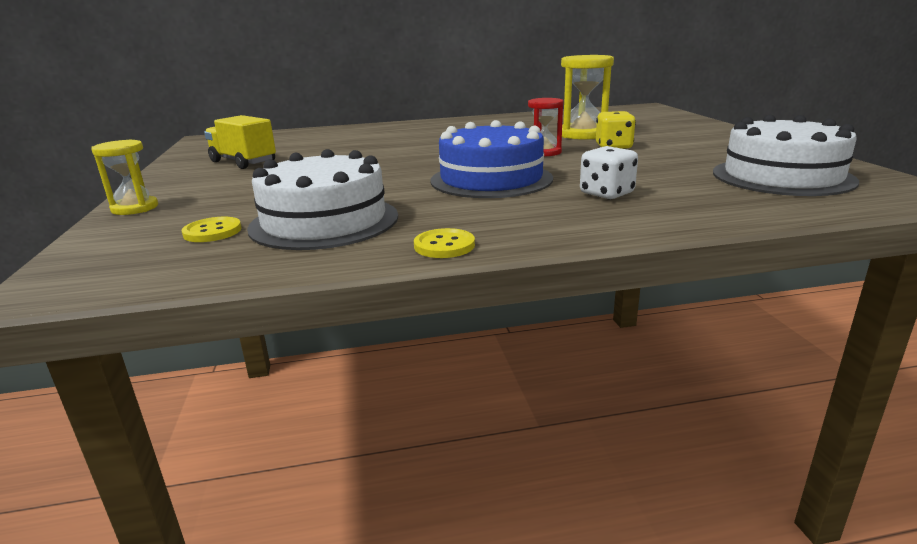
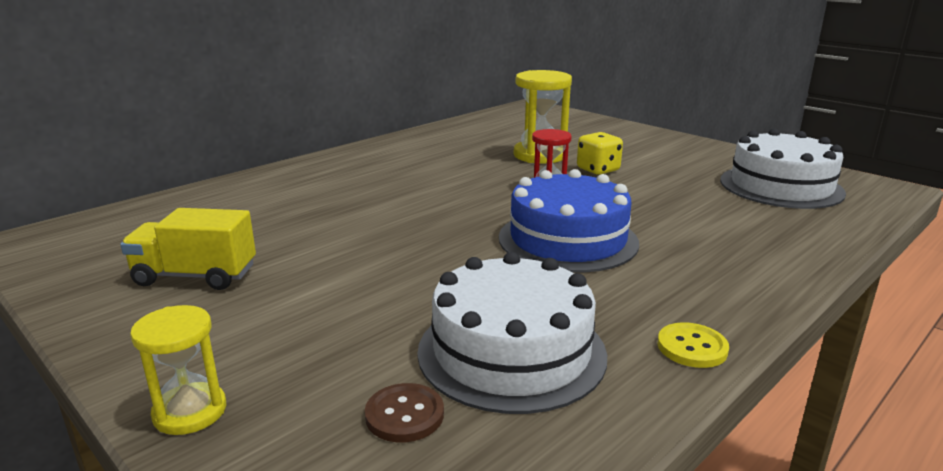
camera: 35 degrees left, 0 degrees up
(212, 232) = (404, 415): yellow button -> brown button
(606, 194) = (699, 237): white dice -> none

